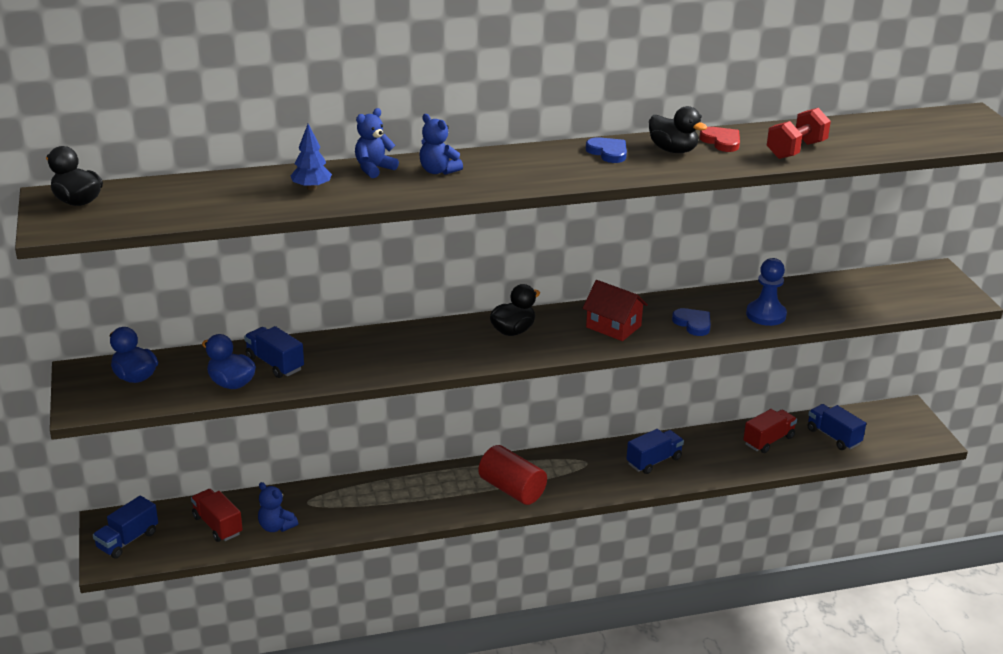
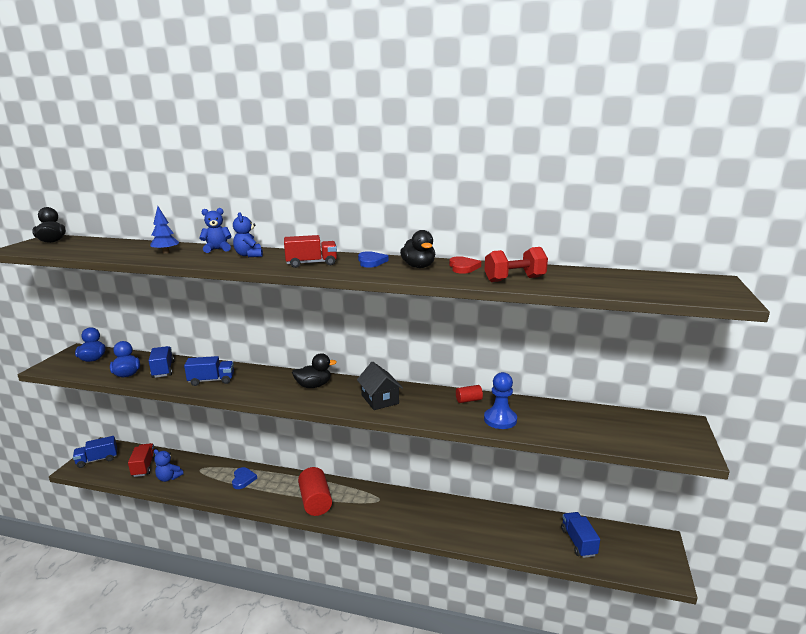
camera: 30 degrees right, 10 degrees down
(276, 527) = (169, 478): blue teddy bear -> blue teddy bear turned 45 degrees counterclockwise
(613, 326) = (380, 399): red house -> black house
(654, 461) = (424, 514): blue truck -> blue truck (211, 380)
(693, 324) = (437, 412): blue heart -> blue heart (243, 479)
(711, 301) = (468, 400): none -> red cylinder
(768, 440) = (522, 527): red truck -> red truck (311, 263)

